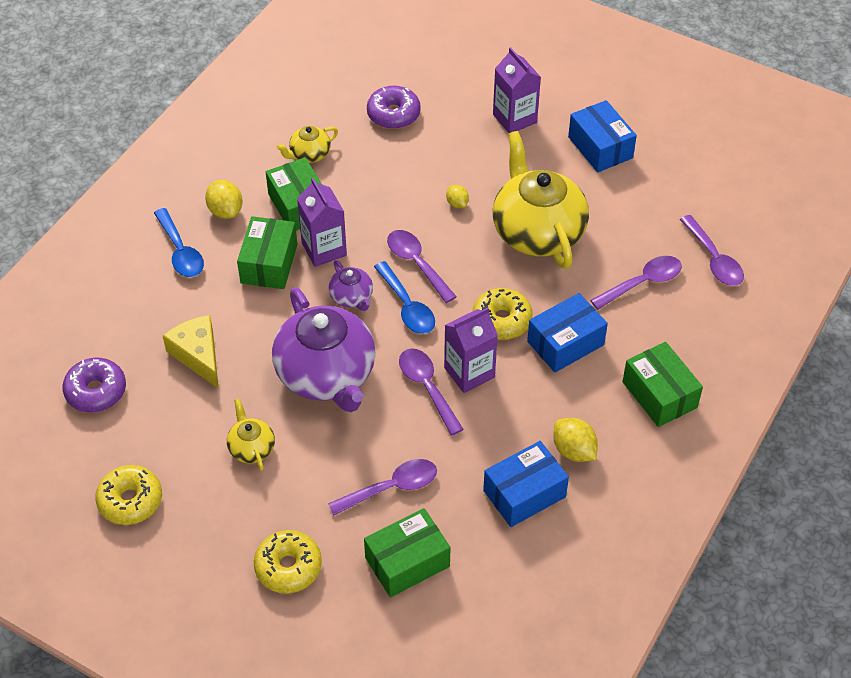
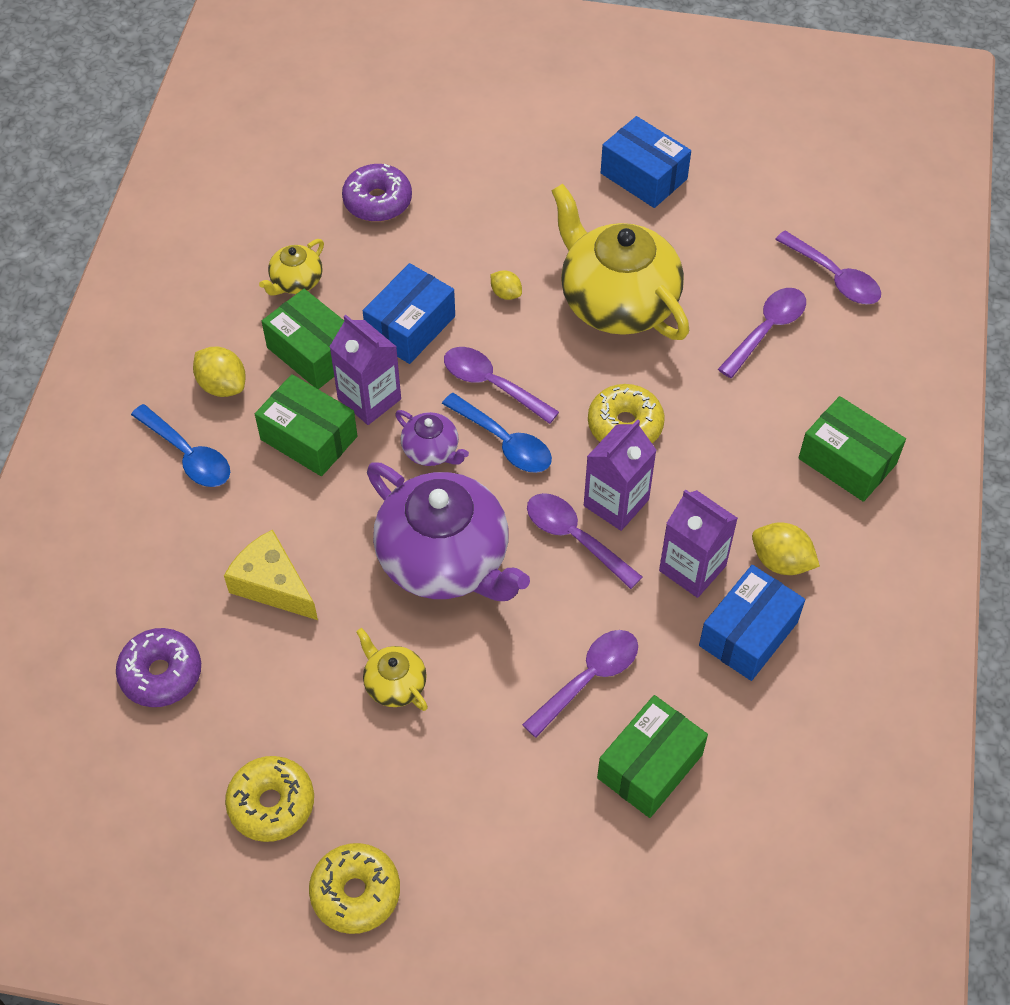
camera: 20 degrees left, 5 degrees up
(269, 263) = (309, 438): green box -> green box turned 45 degrees counterclockwise
(288, 567) = (509, 822): yellow donut -> yellow donut (355, 893)
(514, 118) = (527, 167): purple carton -> purple carton (692, 568)
(565, 343) = (712, 431): blue box -> blue box (410, 327)

